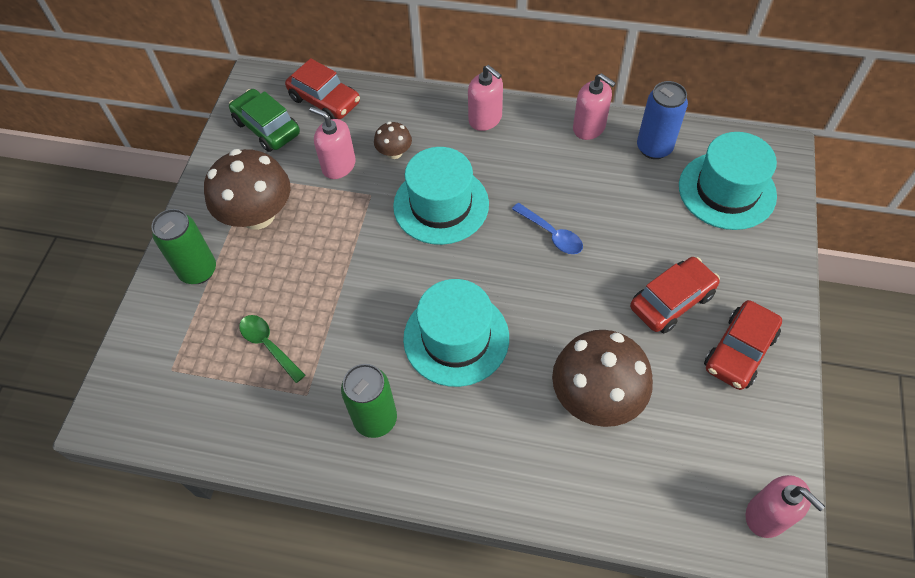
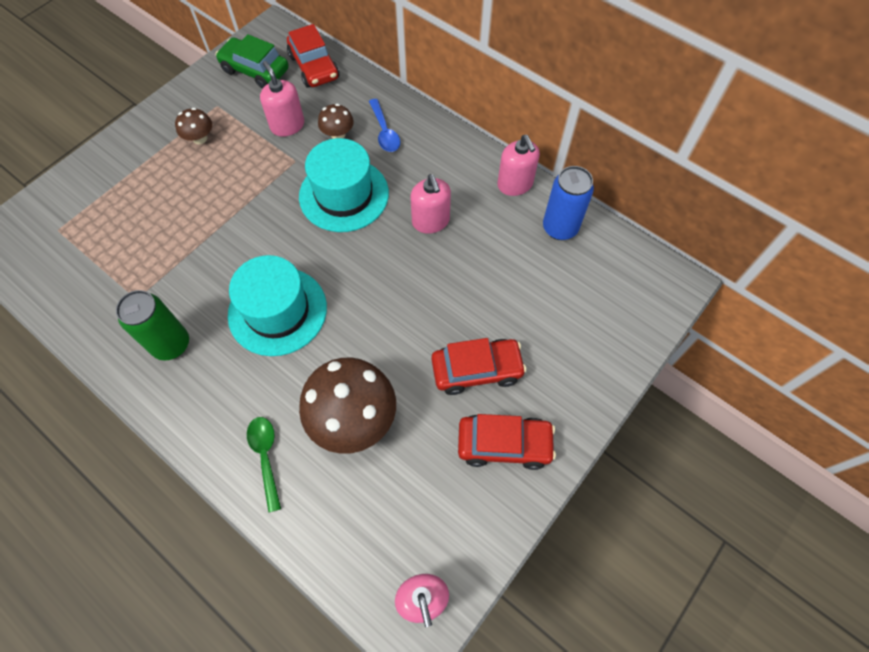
camera: 25 degrees right, 5 degrees up
(198, 271) = (128, 162): green can -> none
(258, 215) = (200, 138): brown mushroom -> brown mushroom, size x0.48
(267, 127) = (255, 70): green car -> green car turned 45 degrees counterclockwise
(268, 345) = (136, 245): green spoon -> green spoon (265, 457)
(485, 119) = (431, 138): pink soap dispenser -> pink soap dispenser (431, 221)
(551, 234) = (416, 262): blue spoon -> blue spoon (384, 132)
(727, 190) = (598, 296): turquoise hat -> none
(739, 351) = (504, 444): red car -> red car turned 150 degrees counterclockwise

